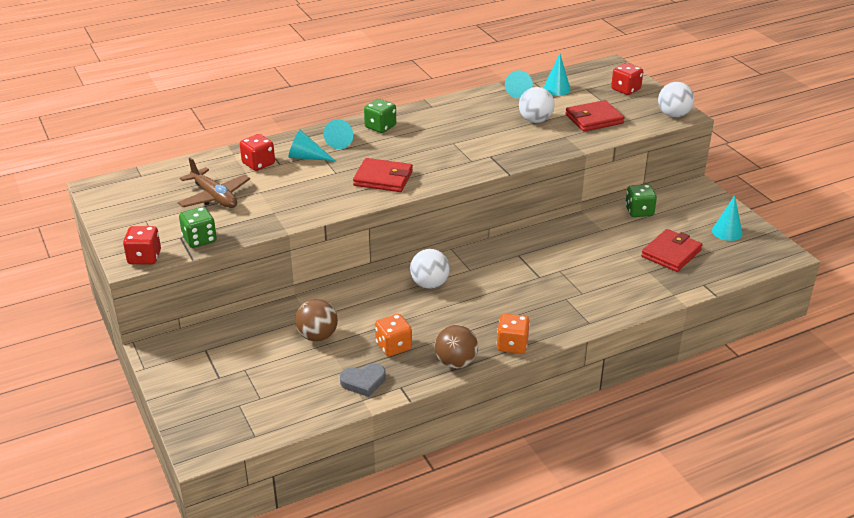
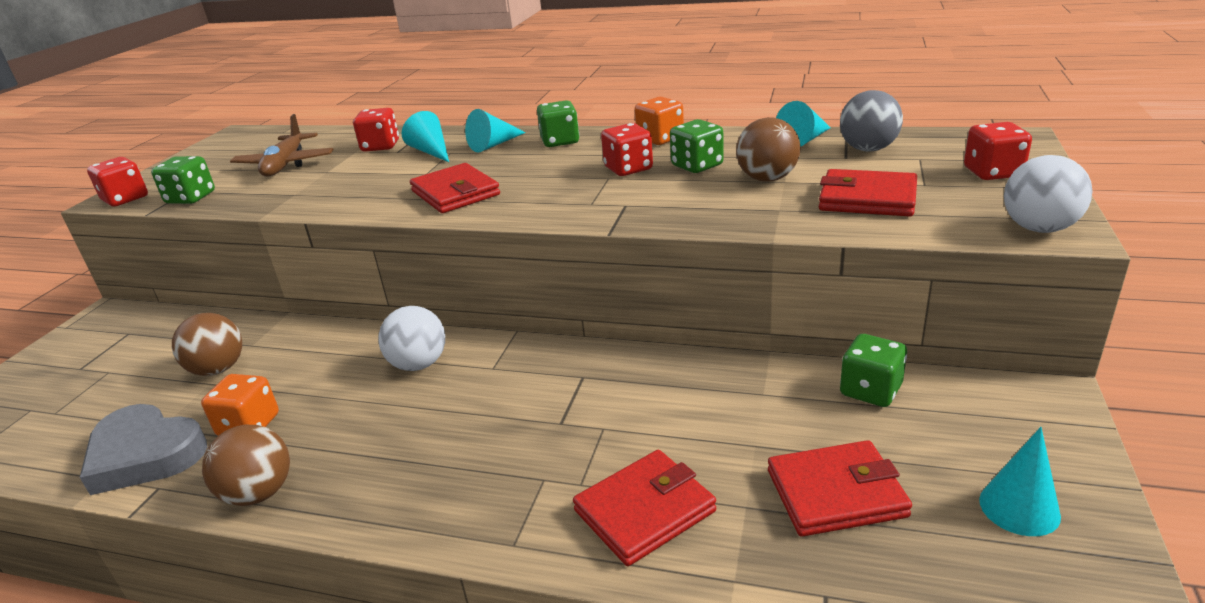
camera: 45 degrees right, 5 degrees down
(363, 382) = (145, 454): grey heart -> grey heart, size x1.65
(455, 134) = (628, 169): none -> red dice
(488, 122) = (697, 166): none -> green dice
(512, 345) = (358, 511): orange dice -> orange dice (660, 139)
(535, 120) = (767, 179): white ball -> brown ball
(556, 89) = (868, 149): turquoise cone -> grey ball
(618, 290) = (645, 511): none -> red wallet

